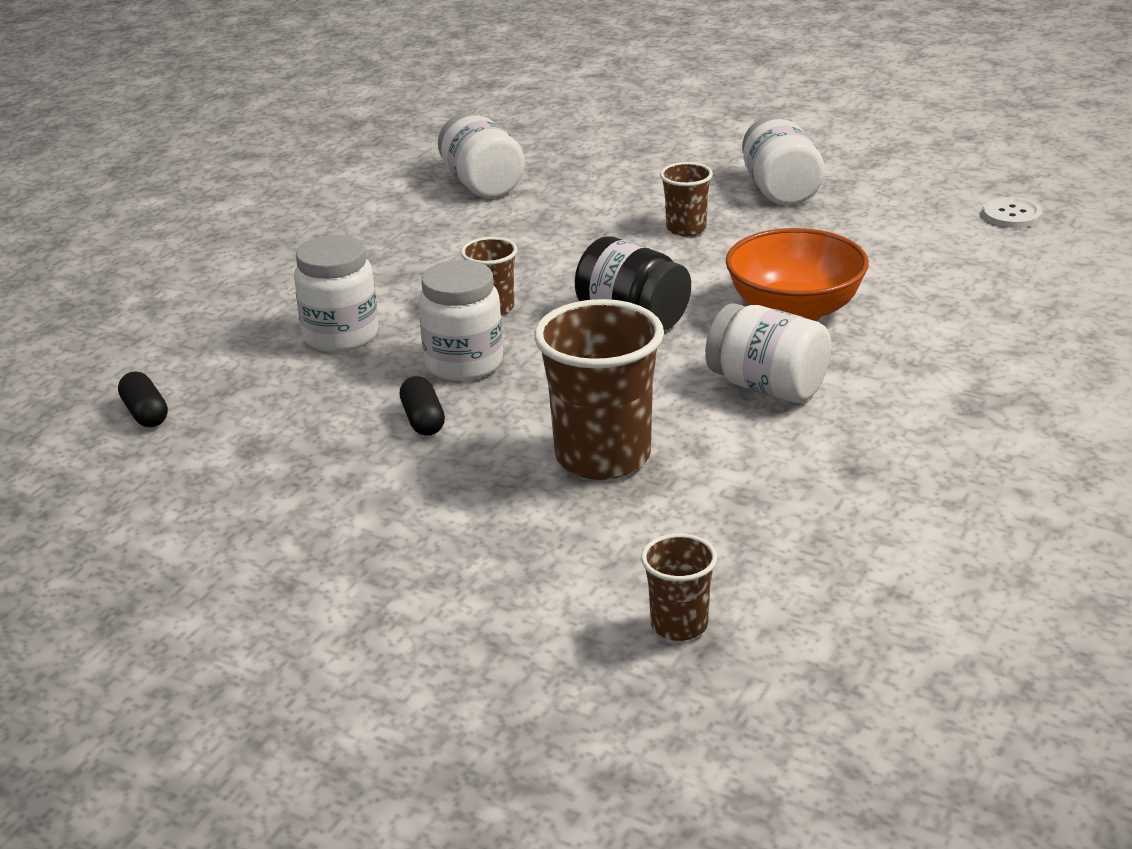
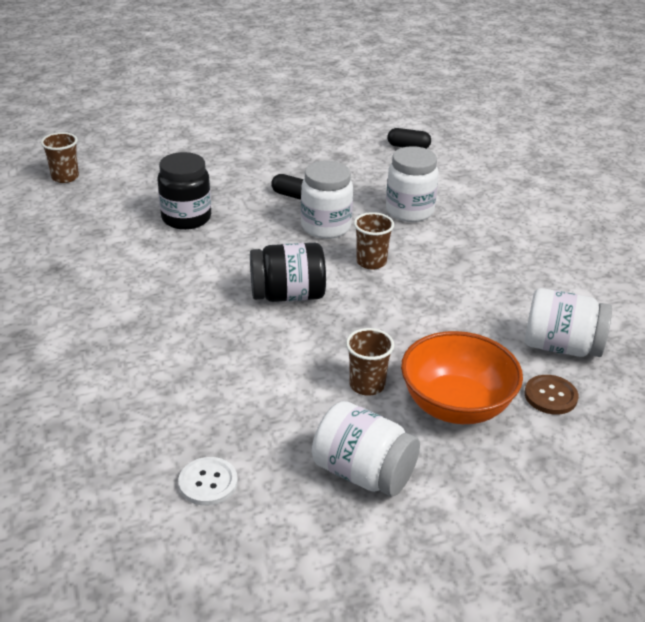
camera: 130 degrees right, 5 degrees up
(560, 168) = (550, 396): none -> brown button
(602, 457) = (186, 218): brown cup -> black jar
(767, 387) = (153, 291): white jar -> none
(795, 311) = (200, 351): orange bowl -> orange bowl (456, 406)
(1011, 215) = (138, 564): white button -> white button (208, 483)

